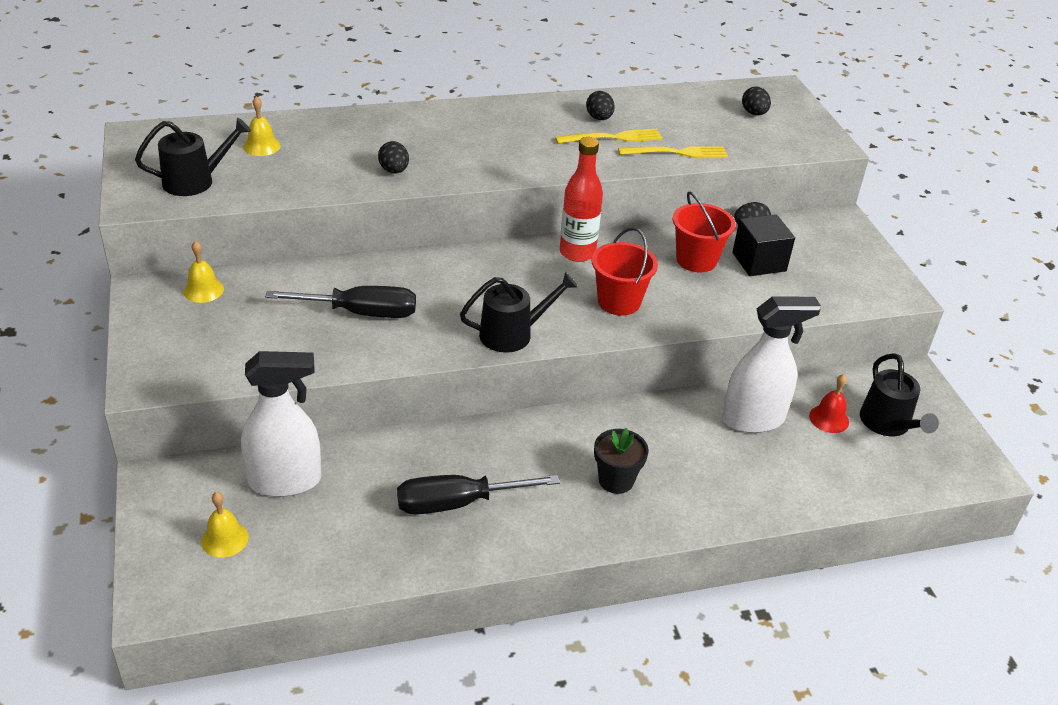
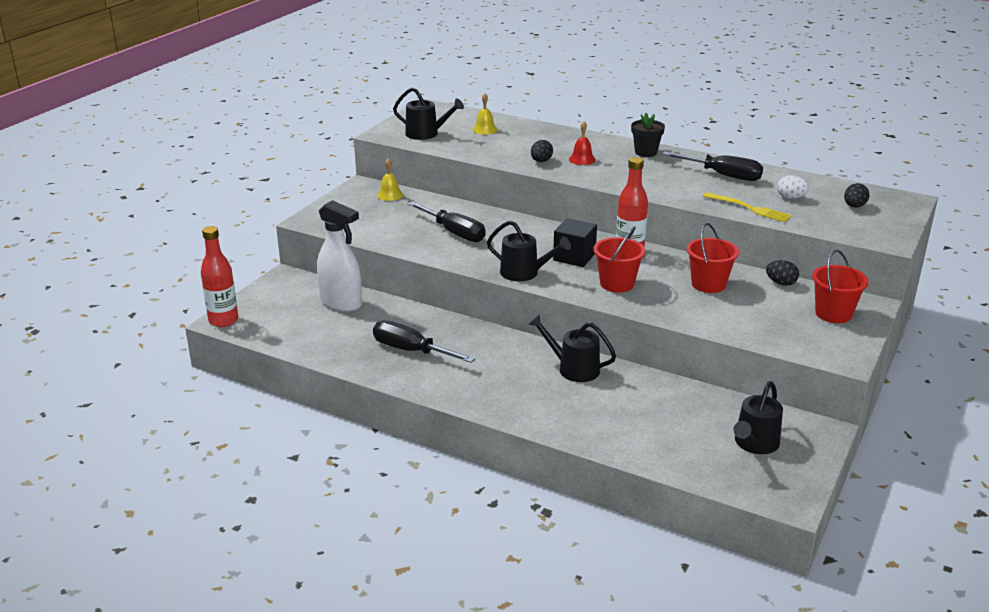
camera: 45 degrees right, 10 degrees down
(157, 601) = (223, 320): none -> red bottle
(225, 539) = (282, 312): yellow bell -> none
(599, 118) = (723, 175): black egg -> black screwdriver
(613, 138) = (715, 187): yellow fork -> none
(616, 480) = (515, 383): black flower pot -> black flower pot (645, 152)
(646, 427) = (573, 369): none -> black watering can
(692, 124) = (790, 198): none -> white egg
(753, 419) = (654, 397): white spray bottle -> none
(759, 262) = (755, 302): black cube -> black cube (574, 257)
(829, 419) = (712, 421): red bell -> red bell (582, 159)
(831, 245) = (833, 314): none -> red bucket

